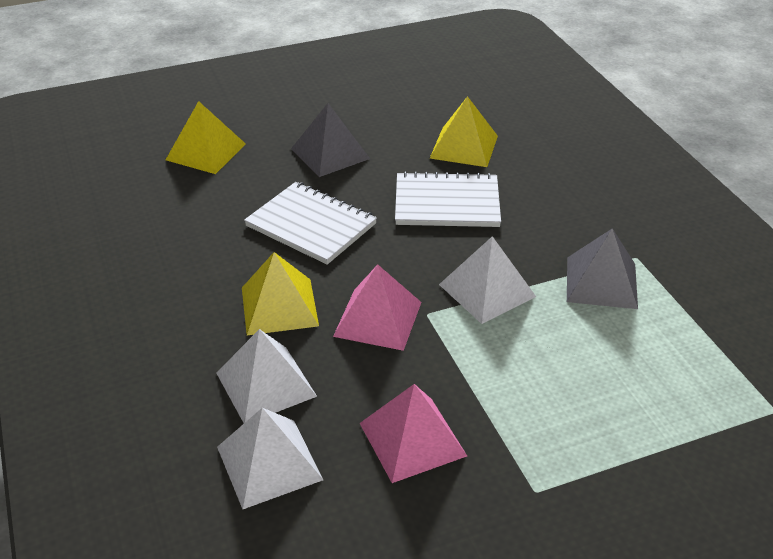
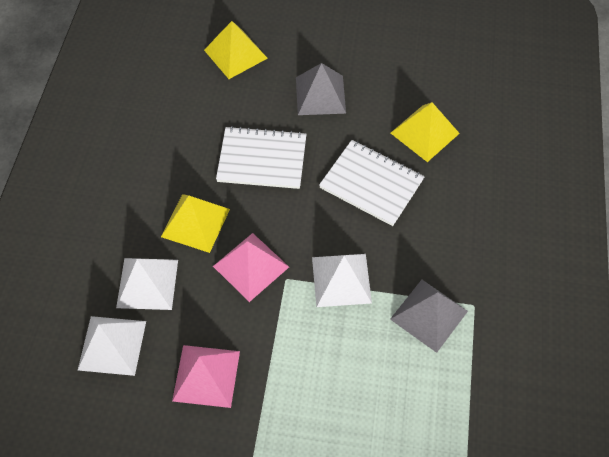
camera: 30 degrees right, 20 degrees up
(311, 225) = (262, 159): white notebook -> white notebook turned 60 degrees counterclockwise

